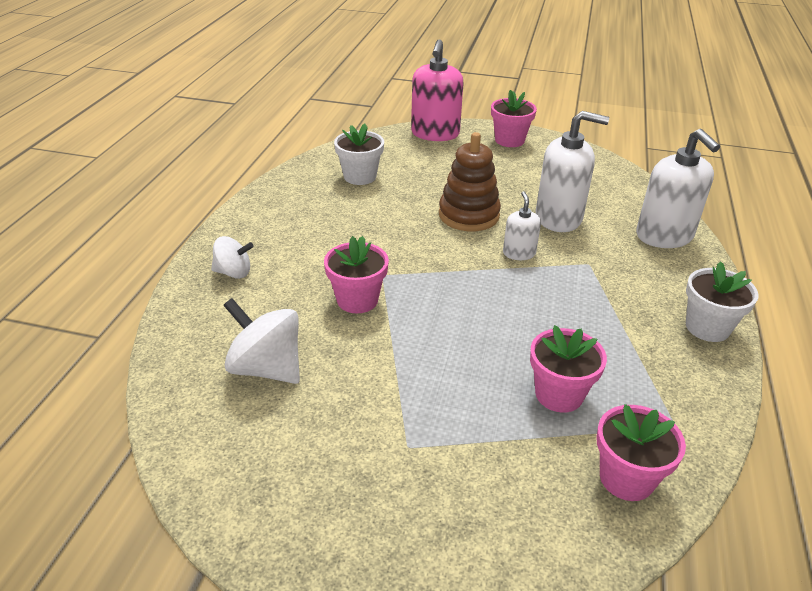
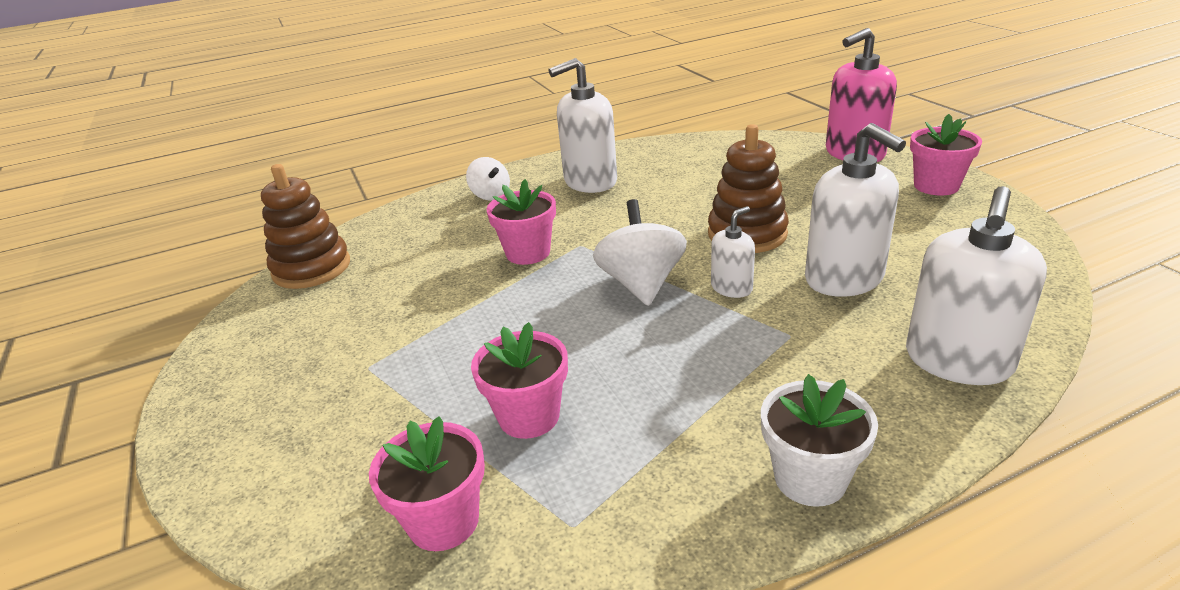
camera: 55 degrees right, 5 degrees down
(191, 420) = (311, 268): none -> brown stacking toy
(266, 368) = (396, 263): white spinning top -> white spinning top (641, 284)
(297, 224) = (590, 181): none -> white soap dispenser
(360, 176) = (707, 165): white flower pot -> none

